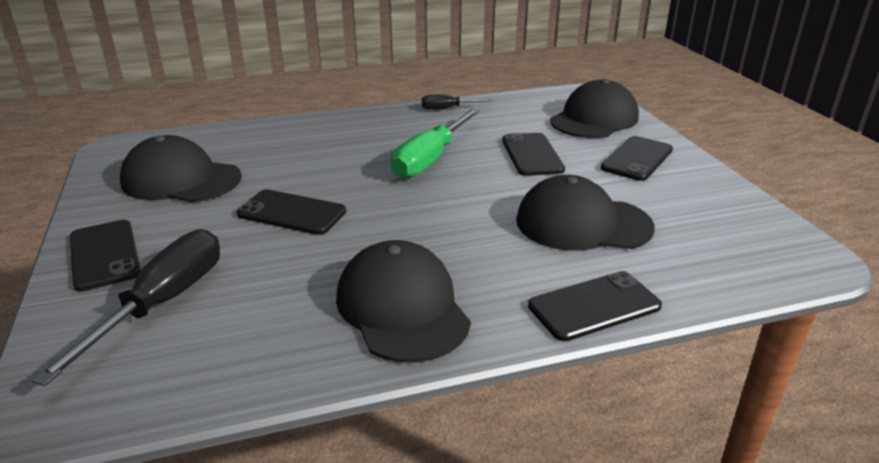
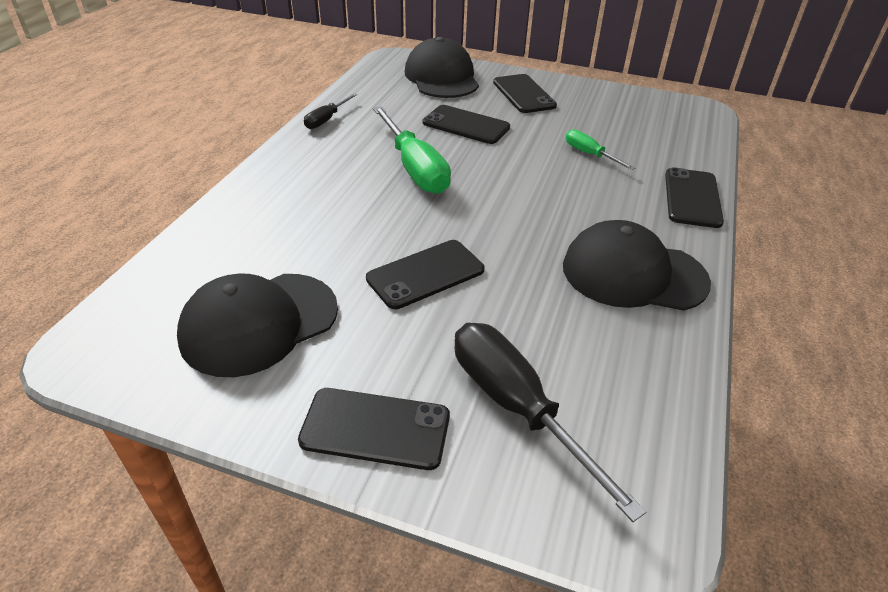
camera: 55 degrees left, 10 degrees up
(583, 223) = (590, 154): black cap -> green screwdriver

